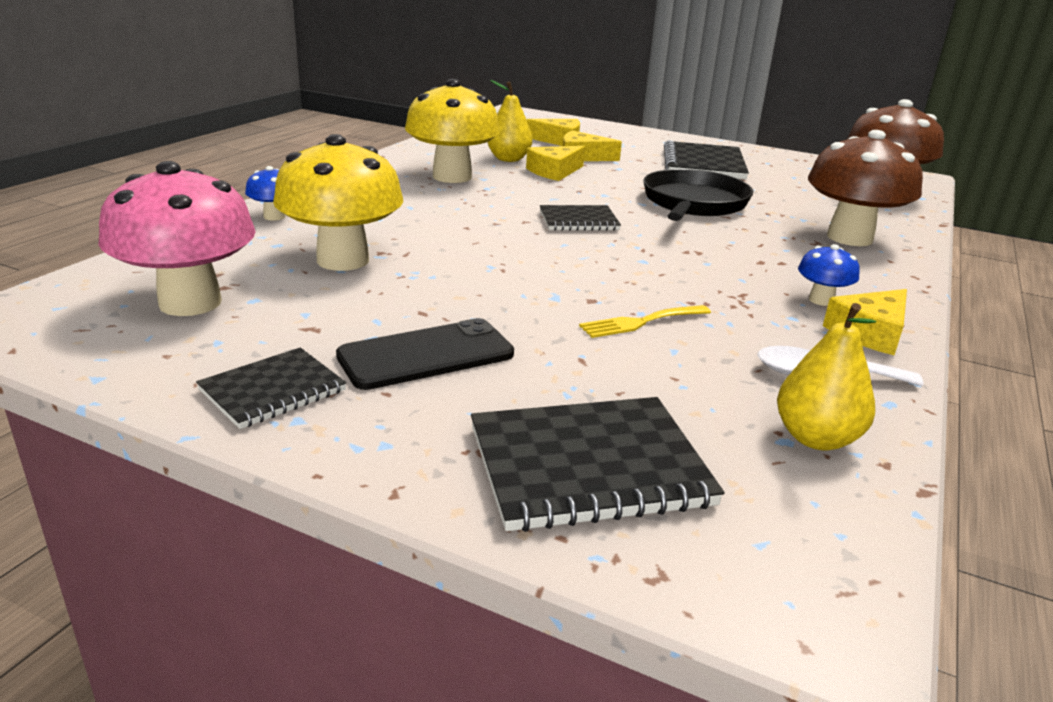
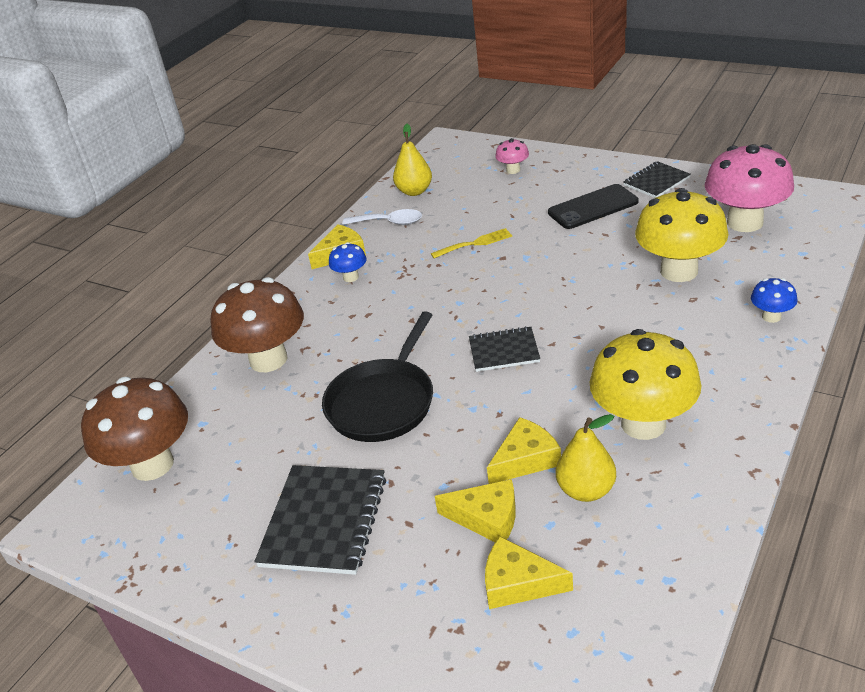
camera: 170 degrees left, 10 degrees up
(588, 466) = (513, 170): black notebook -> pink mushroom

